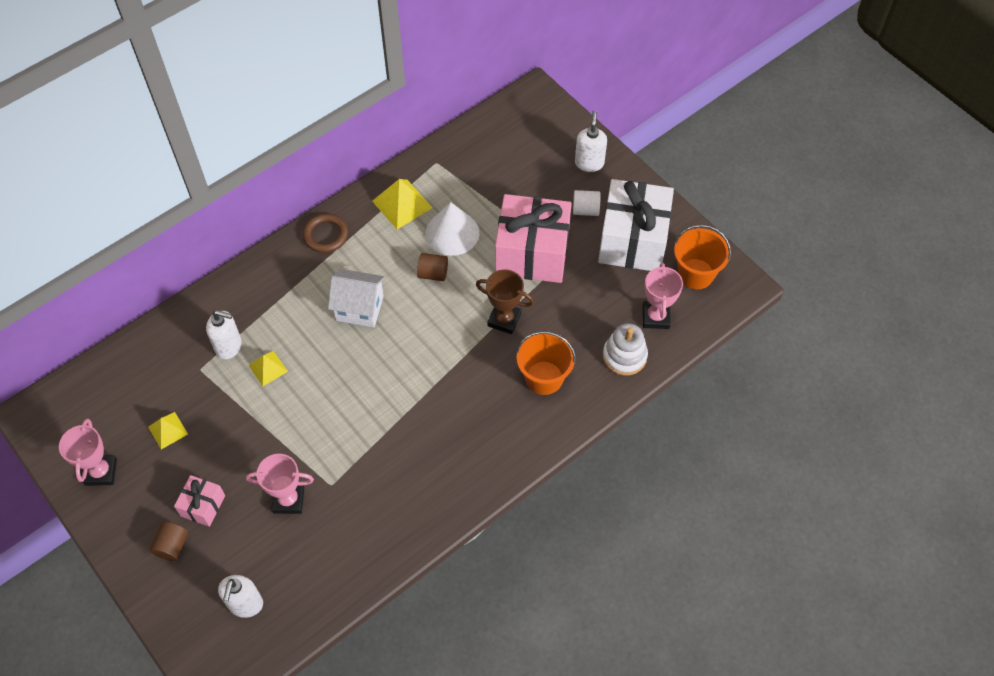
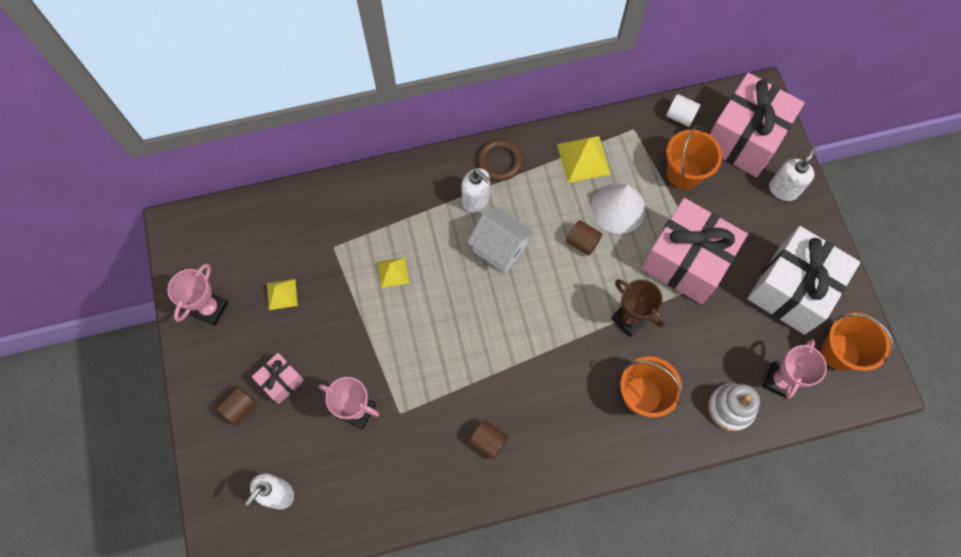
camera: 25 degrees right, 10 degrees up
(229, 346) = (368, 235): white soap dispenser -> white soap dispenser (476, 200)
(424, 474) = (488, 441): none -> brown cylinder
(497, 182) = (684, 173): none -> orange bucket
(537, 134) = (744, 138): none -> pink gift
(585, 210) = (758, 238): white cylinder -> white cylinder (680, 116)

